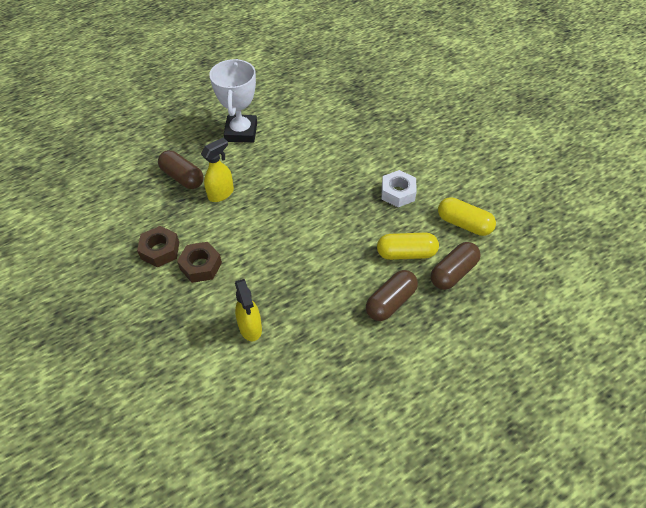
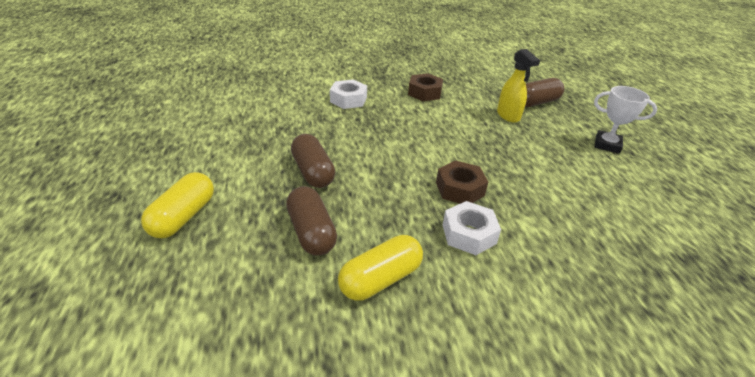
camera: 110 degrees right, 15 degrees down
(160, 250) = (451, 81): brown nut -> brown nut (460, 189)
(241, 132) = (607, 145): white trophy -> white trophy, size x0.65
(250, 328) = (348, 100): yellow spray bottle -> white nut
(406, 253) = (365, 204): yellow capsule -> yellow capsule (183, 217)

